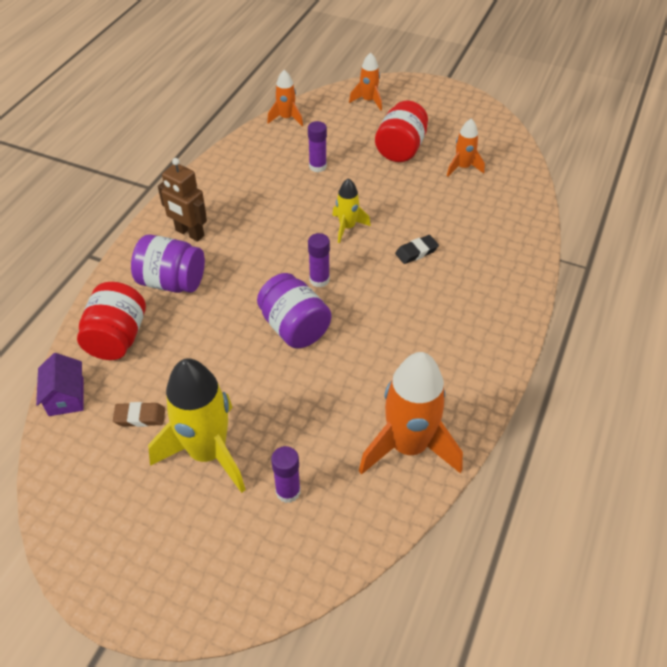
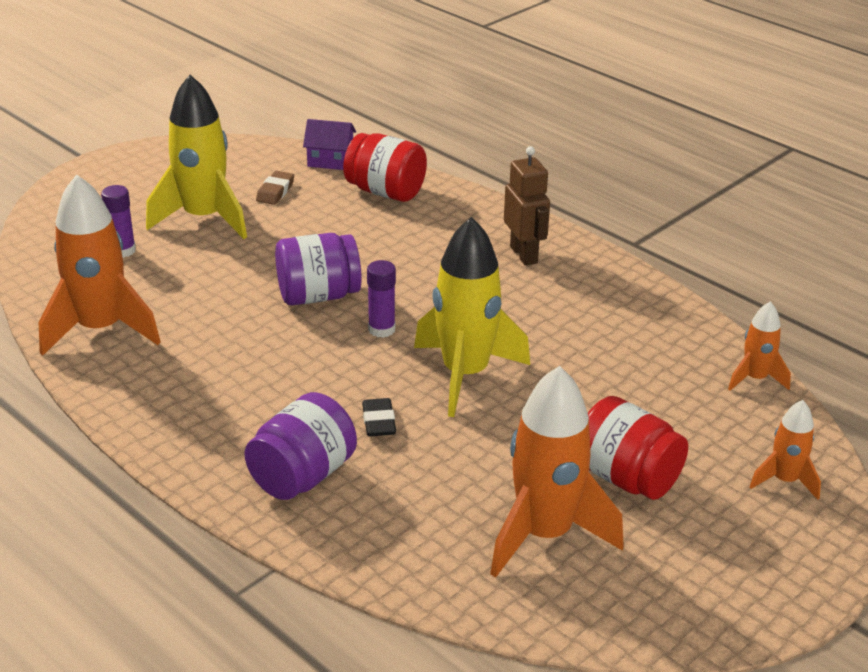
camera: 110 degrees right, 15 degrees down
(172, 282) = (446, 232): purple jar -> purple jar (302, 476)
(189, 233) = (524, 255): brown robot -> brown robot turned 105 degrees clockwise
(317, 166) = (615, 381): purple glue stick -> none
(347, 227) = (465, 374): yellow rocket -> yellow rocket, size x1.94
(463, 167) = (544, 534): orange rocket -> orange rocket, size x1.94

